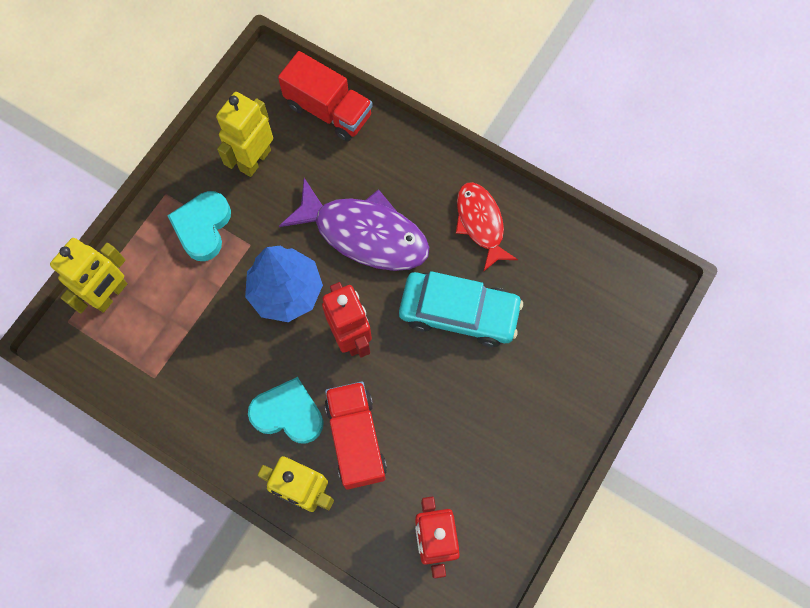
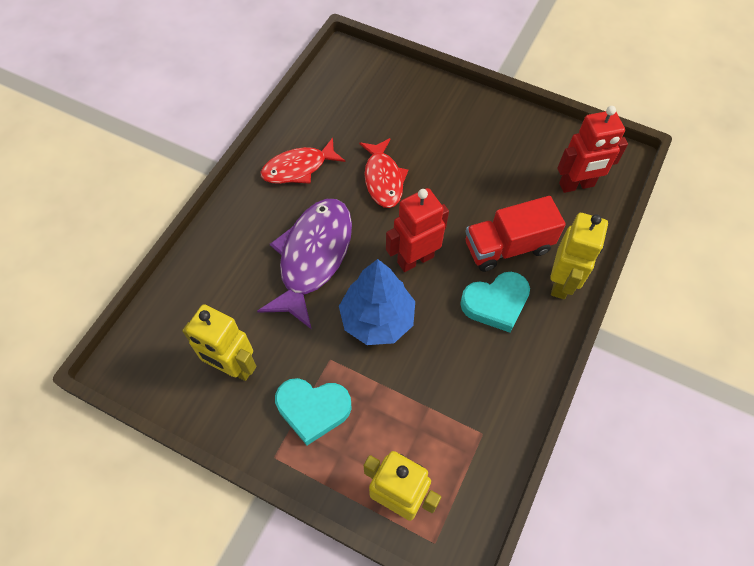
camera: 95 degrees left, 10 degrees down
(288, 413) = (496, 303): turquoise heart -> turquoise heart turned 120 degrees counterclockwise
(328, 110) = (177, 302): red truck -> none
(459, 313) = (383, 179): turquoise car -> red fish

